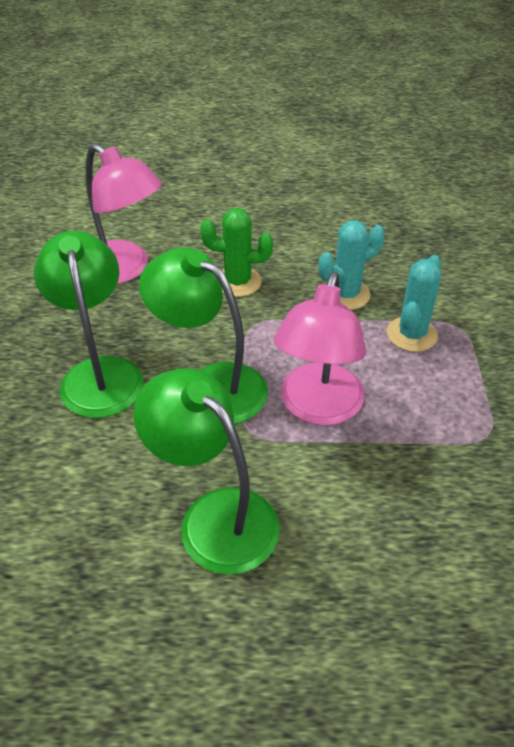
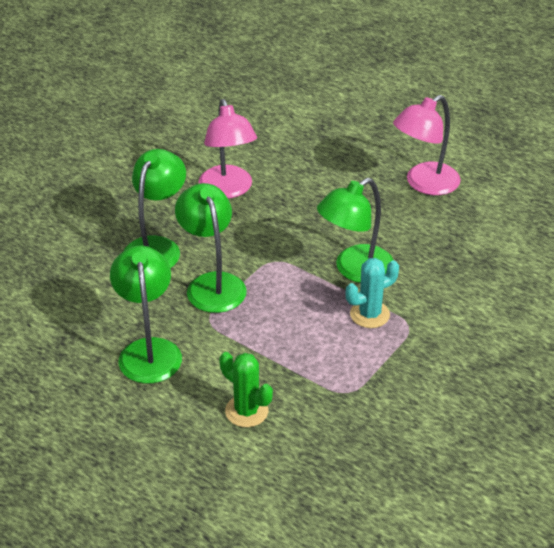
camera: 35 degrees right, 5 degrees down
(238, 282) = (292, 230): green cactus -> green cactus (246, 411)
(318, 408) = (261, 327): pink lamp -> pink lamp (424, 184)
(346, 294) = (355, 270): turquoise cactus -> green lamp

